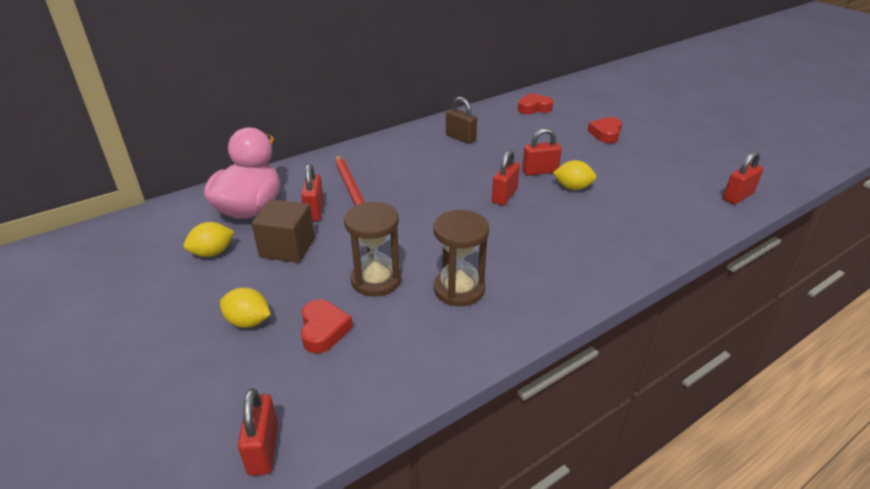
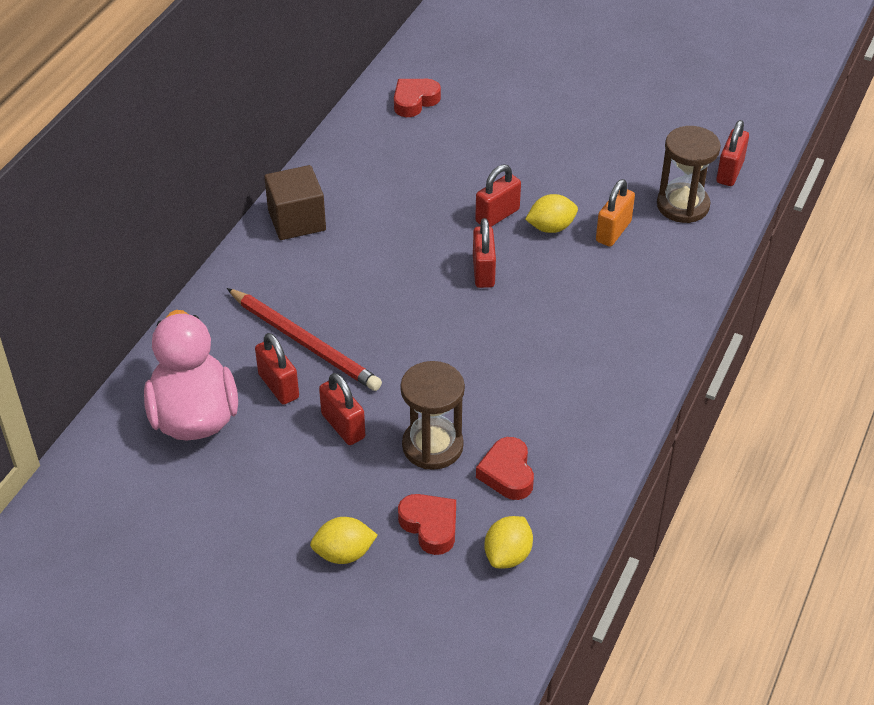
camera: 30 degrees left, 10 degrees up
(212, 253) = (214, 495): yellow lemon -> yellow lemon (508, 555)
(263, 449) = (482, 658): red padlock -> red padlock (343, 426)
(287, 248) = (296, 449): brown cube -> brown cube (297, 220)
(459, 289) = (526, 419): brown hourglass -> brown hourglass (683, 205)
(460, 138) = (360, 194): brown padlock -> none
(606, 134) = (534, 119): red heart -> red heart (507, 473)
(618, 203) = (613, 231): none -> orange padlock

